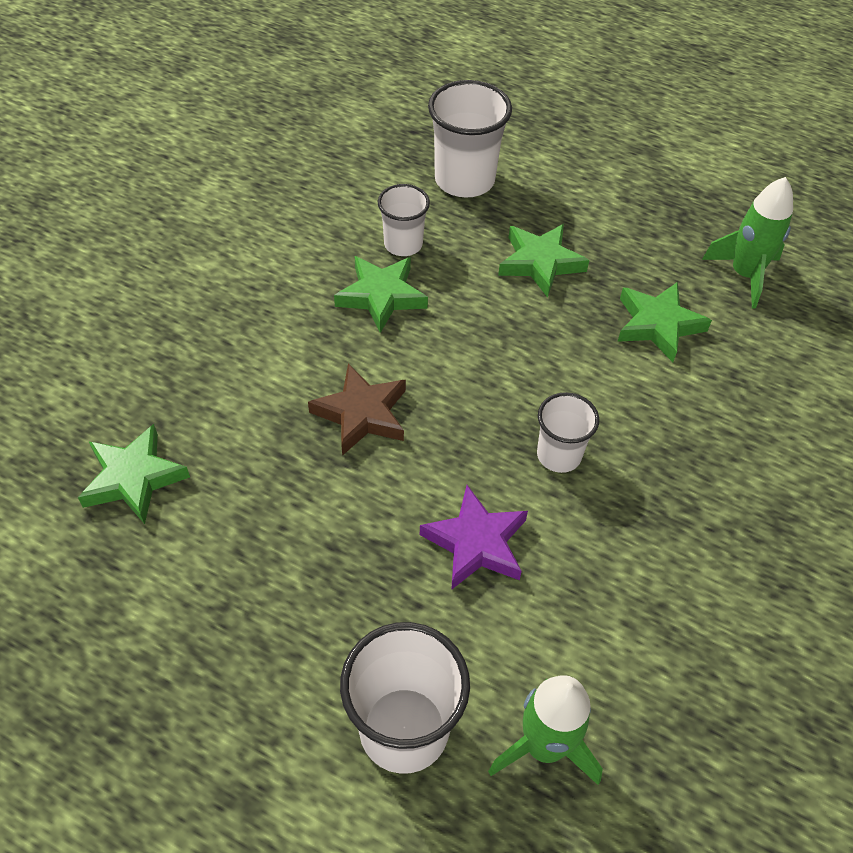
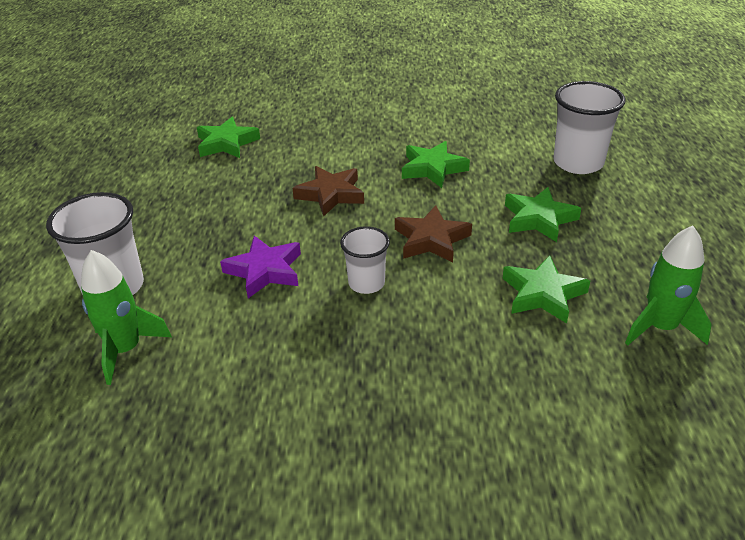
camera: 65 degrees right, 15 degrees down
(403, 244) = (487, 161): white cup -> none
(518, 364) = (431, 240): none -> brown star

